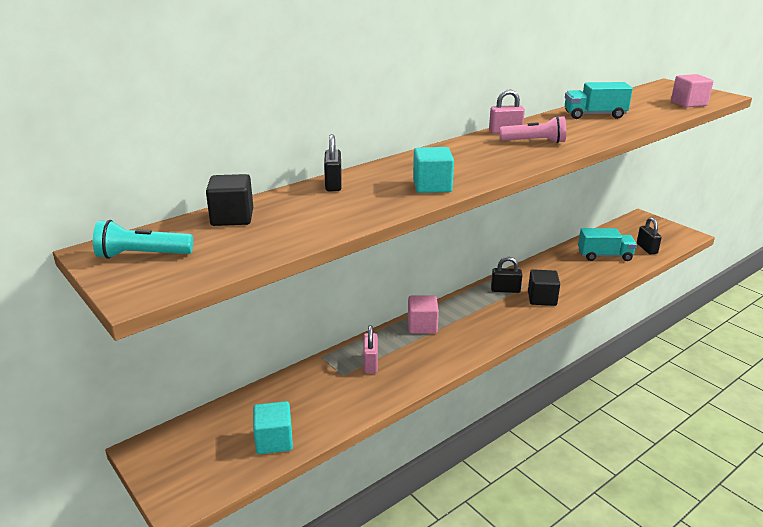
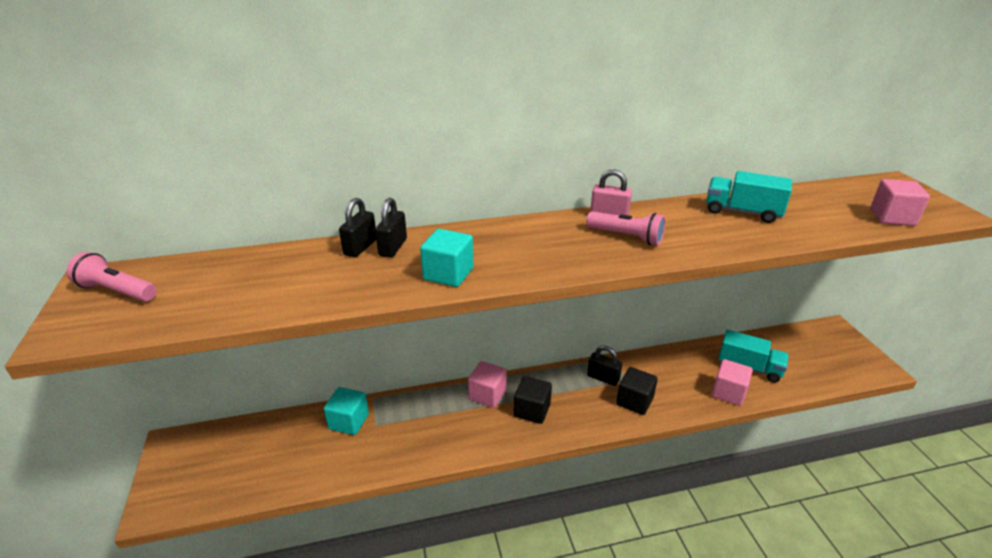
camera: 25 degrees right, 5 degrees up
(142, 255) = (117, 291): turquoise flashlight -> pink flashlight
(232, 217) = (232, 266): black cube -> black cube (532, 410)
(274, 441) = (267, 475): turquoise cube -> turquoise cube (349, 421)
(370, 363) = (408, 421): pink padlock -> none
(603, 275) = (728, 393): none -> pink cube
(646, 248) = (810, 372): black padlock -> black padlock (393, 247)

